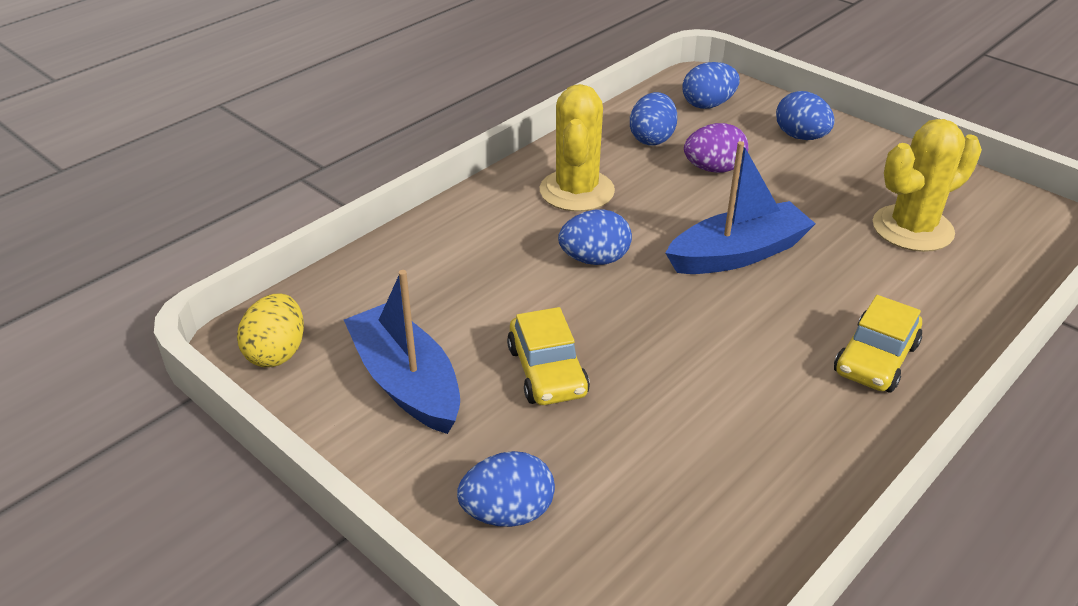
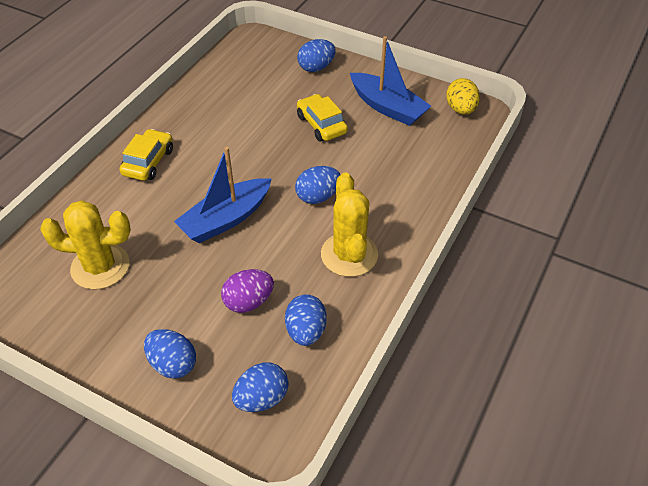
camera: 165 degrees right, 10 degrees up
(912, 229) = (100, 267): yellow cactus -> yellow cactus turned 45 degrees clockwise

